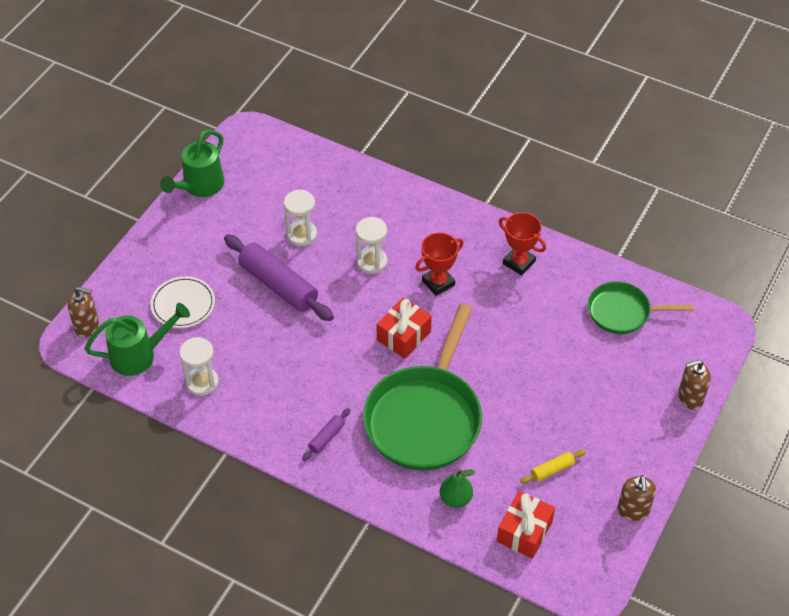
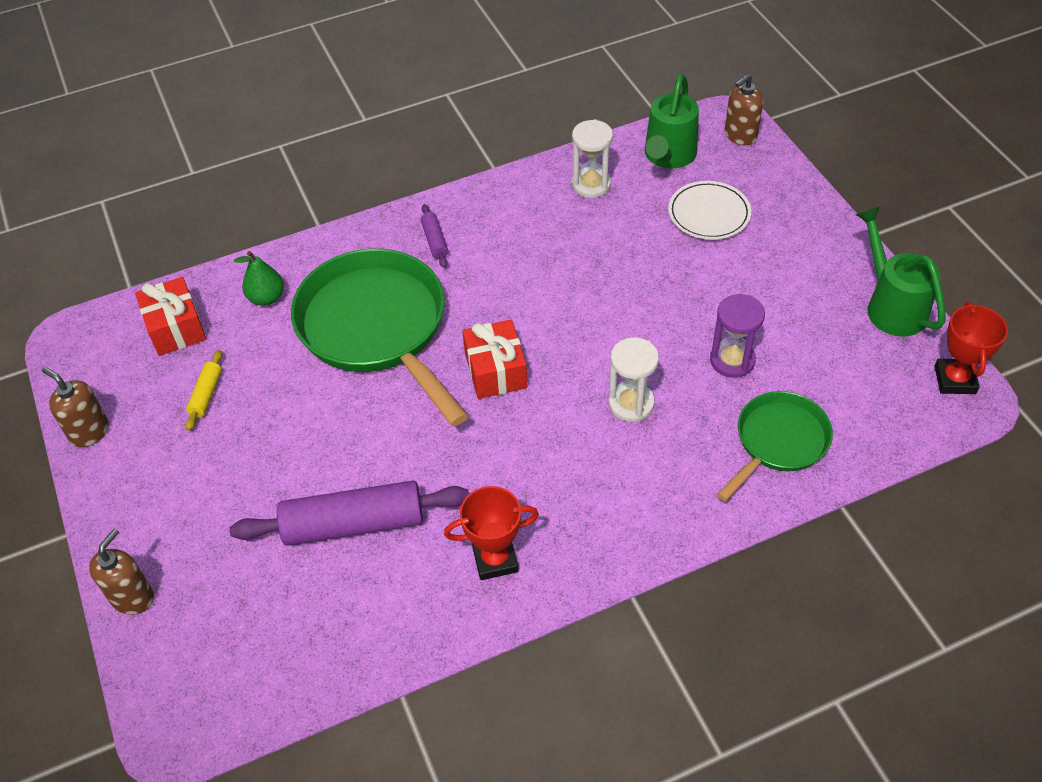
camera: 130 degrees right, 0 degrees up
(278, 285) = (669, 301): purple rolling pin -> purple rolling pin (353, 524)
(301, 235) = (732, 360): white hourglass -> purple hourglass
(438, 283) = (541, 450): red trophy -> red trophy (954, 380)
(623, 312) = (311, 622): green pan -> green pan (778, 442)

